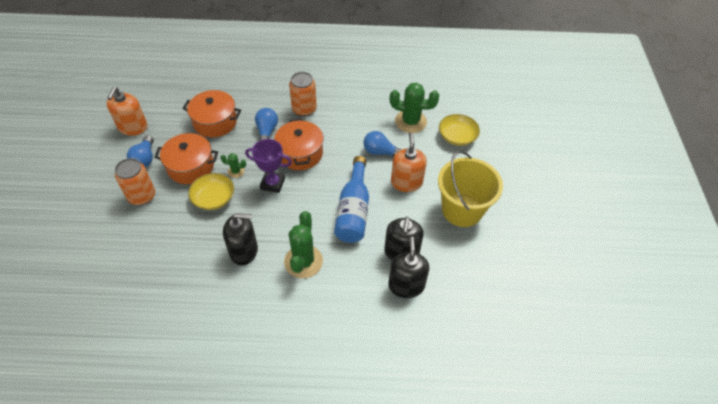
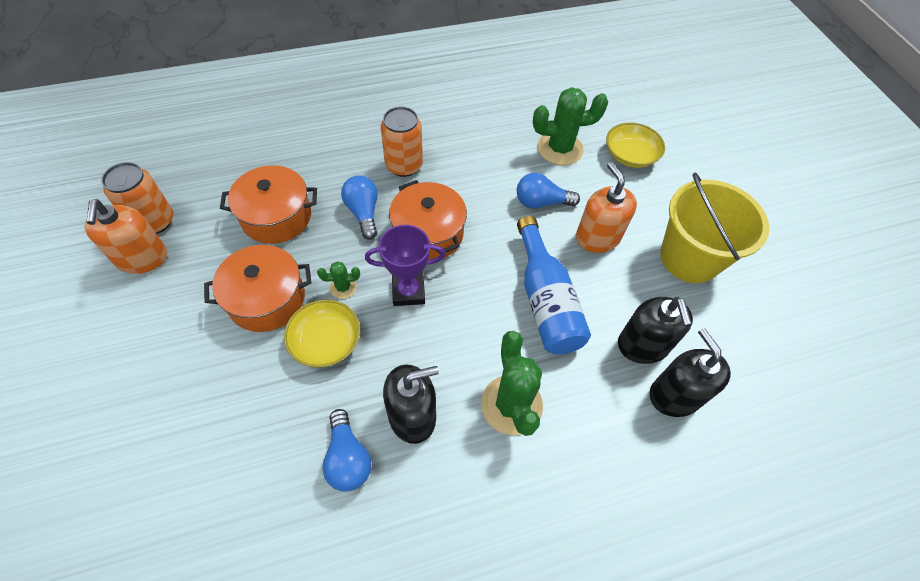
camera: 20 degrees left, 5 degrees up
(142, 196) = (204, 372): orange can -> orange can (154, 221)
(145, 159) = (183, 306): blue light bulb -> blue light bulb (348, 458)

